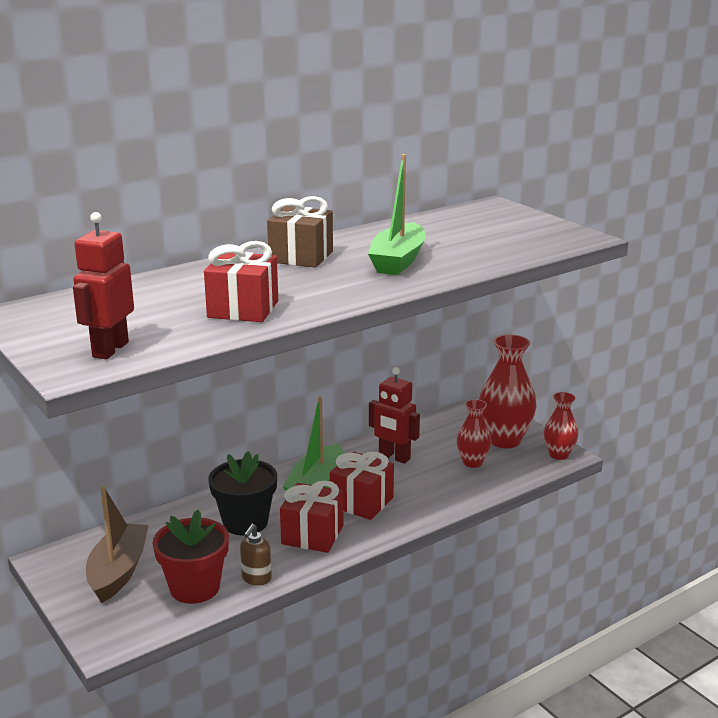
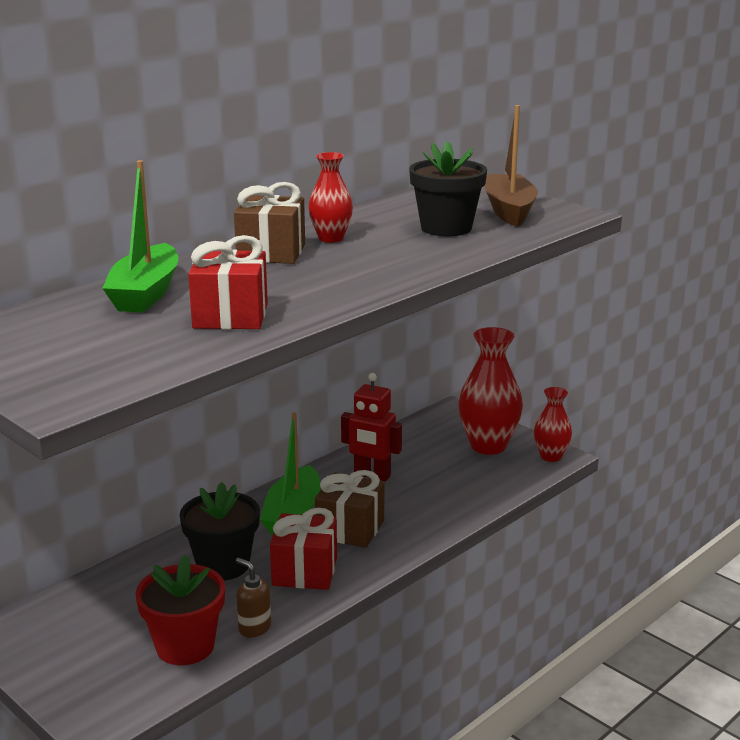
camera: 10 degrees left, 0 degrees up
(110, 349) = (92, 373): red robot -> none
(118, 571) = (88, 637): brown boat -> brown boat (509, 210)
(256, 579) = (254, 628): brown soap dispenser -> brown soap dispenser turned 120 degrees clockwise
(362, 502) = (350, 529): red gift -> brown gift
(398, 261) = (383, 251): green boat -> green boat (145, 293)
(462, 244) = (446, 228): none -> black flower pot
(472, 462) = (460, 473): red vase -> red vase (331, 238)

